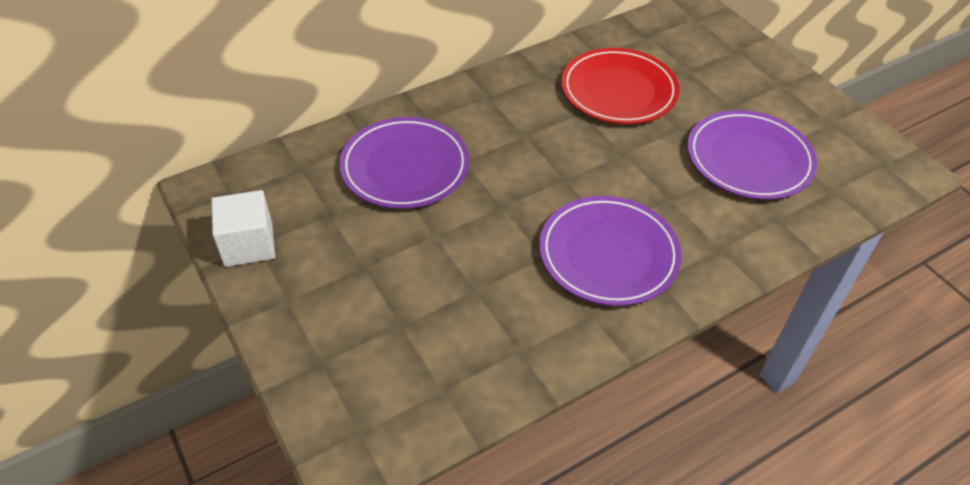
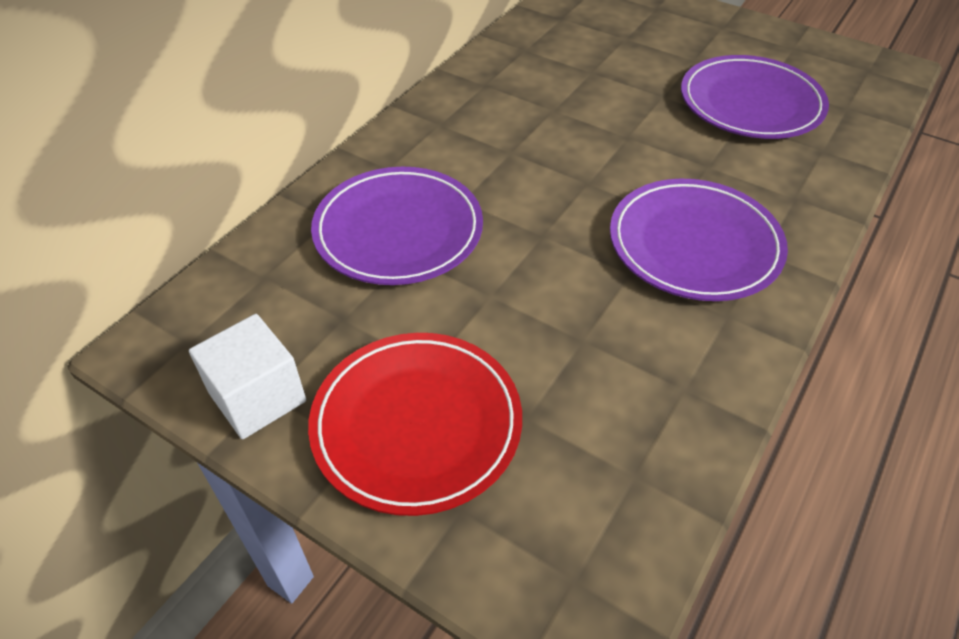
camera: 25 degrees left, 0 degrees up
(618, 91) = (574, 77): red plate -> red plate (417, 424)

